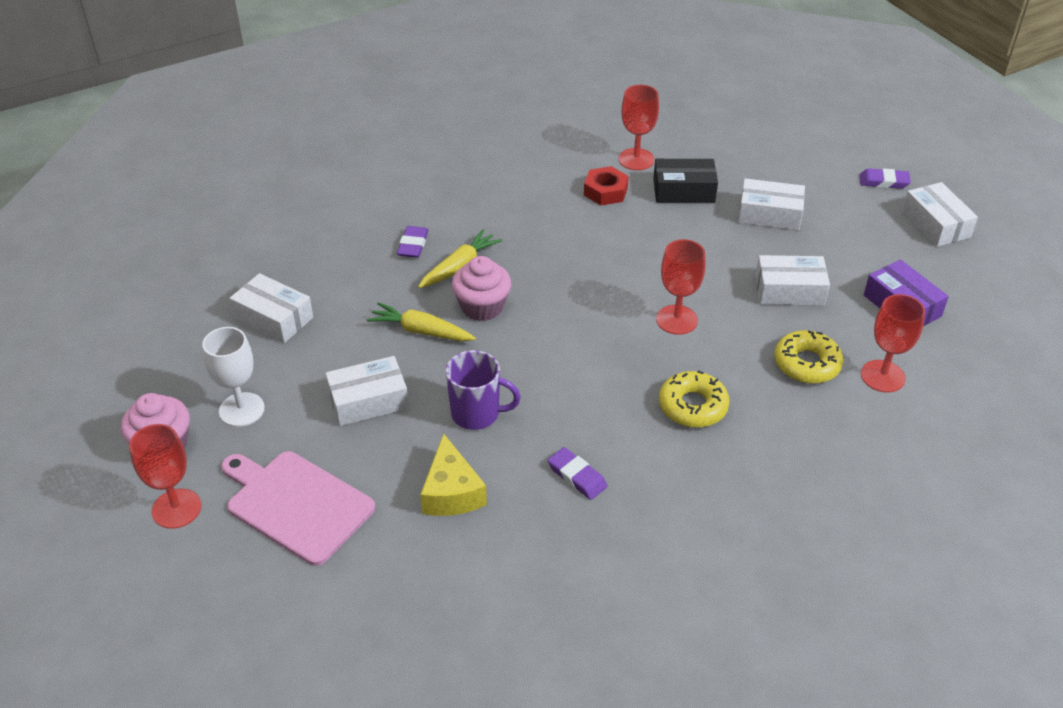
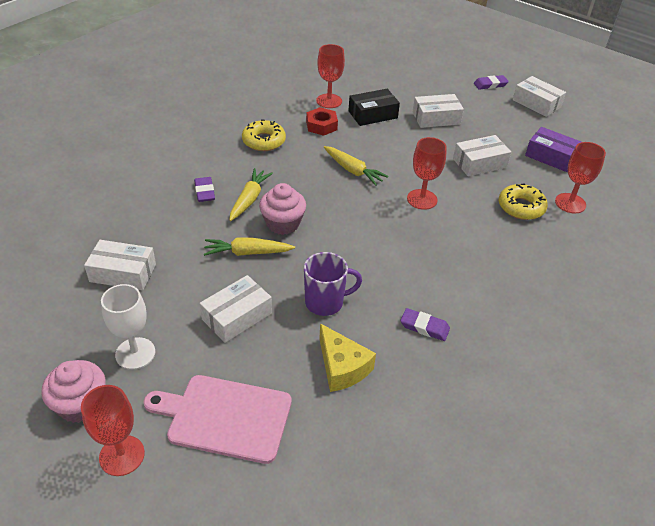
camera: 25 degrees left, 0 degrees up
(610, 261) = (353, 171): none -> yellow carrot
(692, 406) = (469, 254): yellow donut -> yellow donut (264, 141)

